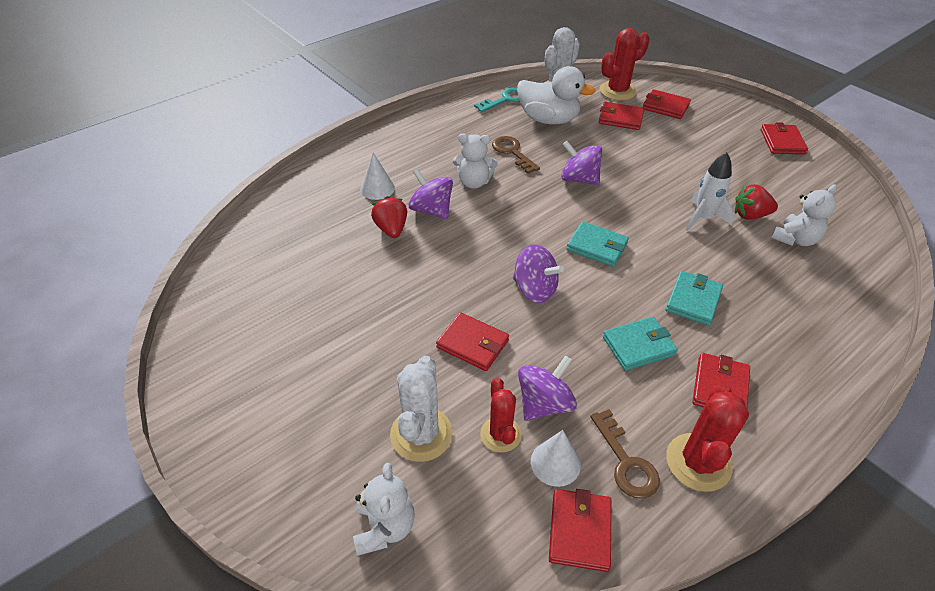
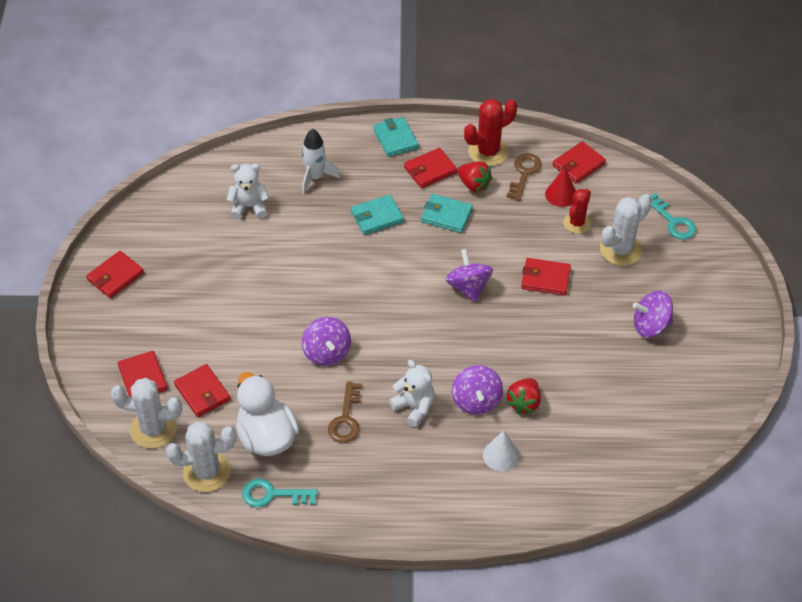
camera: 140 degrees left, 5 degrees up
(384, 527) = (673, 221): white teddy bear -> turquoise key
(472, 344) = (545, 279): red wallet -> red wallet turned 60 degrees counterclockwise
(544, 404) = (537, 222): purple spinning top -> purple spinning top (650, 326)
(555, 463) = (561, 194): white cone -> red cone
(597, 246) = (389, 289): turquoise wallet -> turquoise wallet (395, 139)
(617, 91) = (153, 429): red cactus -> white cactus
(703, 218) = (285, 260): white rocket -> white rocket (315, 177)
(750, 215) = (249, 240): red strawberry -> red strawberry (474, 185)

